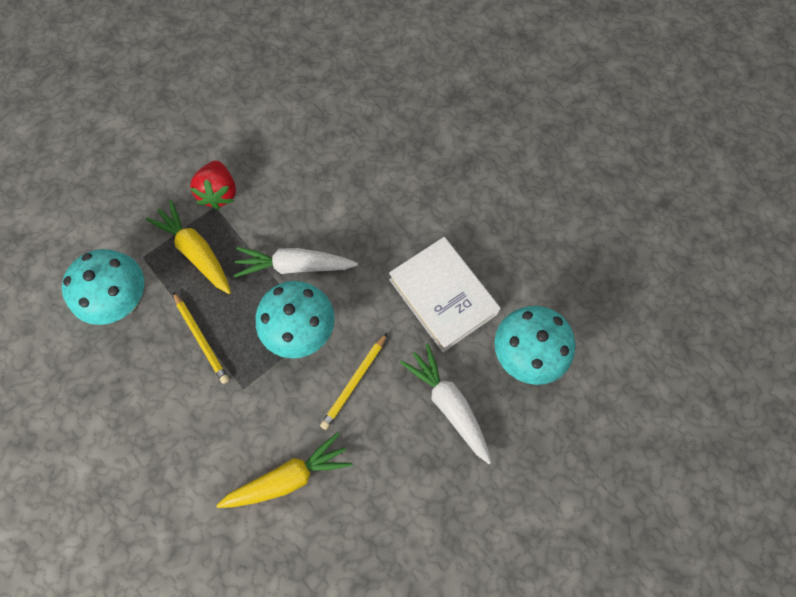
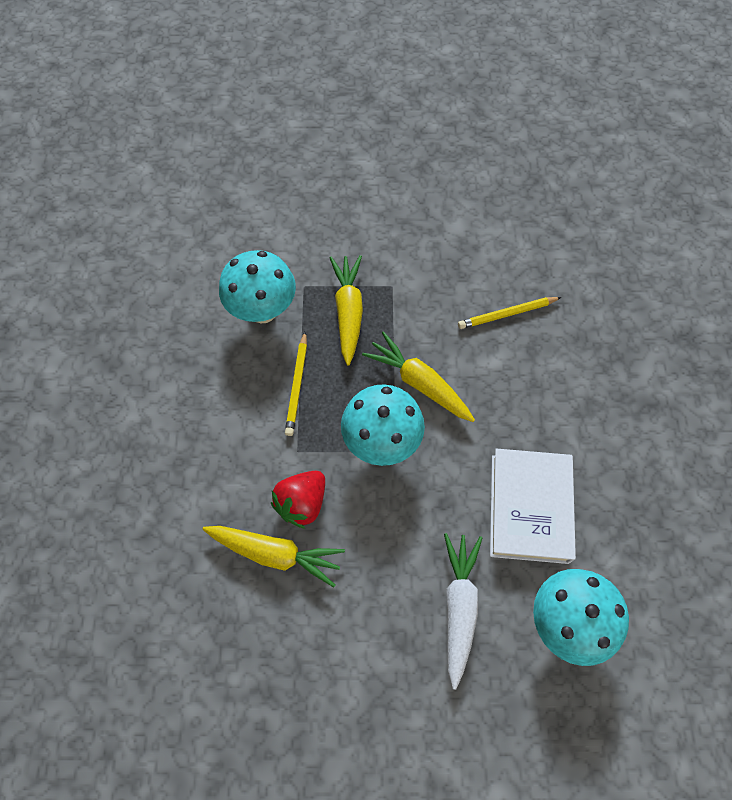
camera: 40 degrees right, 5 degrees down
(219, 193) = (404, 278): red strawberry -> red strawberry (302, 503)
(295, 266) = (419, 383): white carrot -> yellow carrot
(354, 382) = (391, 520): yellow pencil -> yellow pencil (507, 314)

